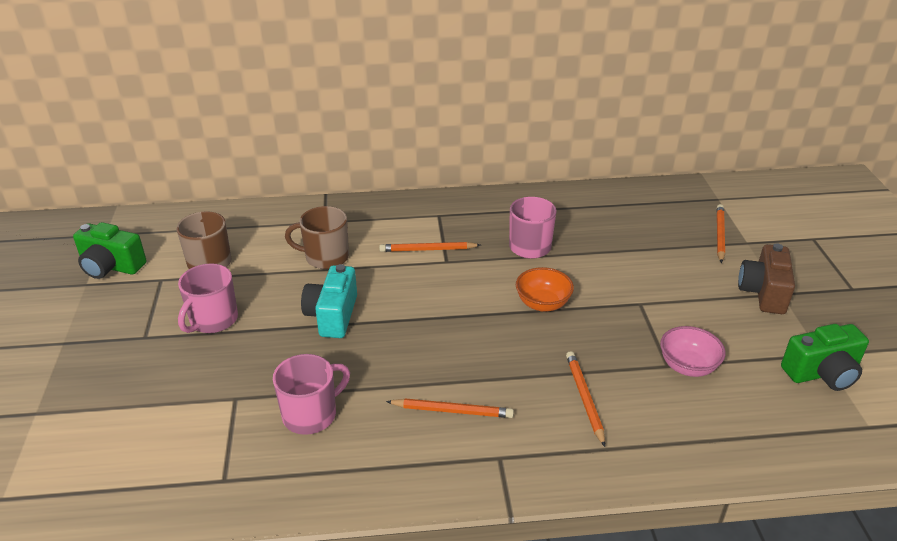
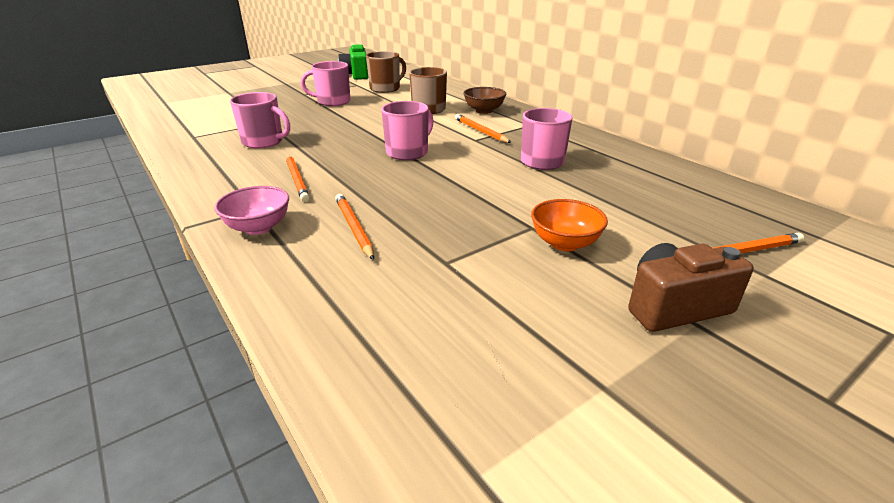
camera: 60 degrees right, 5 degrees down
(332, 315) = (368, 124): turquoise camera -> none
(371, 224) = (484, 111): none -> brown bowl
(442, 314) = (408, 152): none -> pink mug
(542, 304) = (468, 183): orange bowl -> orange bowl (564, 243)
(584, 398) = (354, 228): orange pencil -> orange pencil turned 75 degrees counterclockwise
(687, 366) = (456, 275): pink bowl -> pink bowl (258, 227)
(822, 373) = (558, 394): green camera -> none

